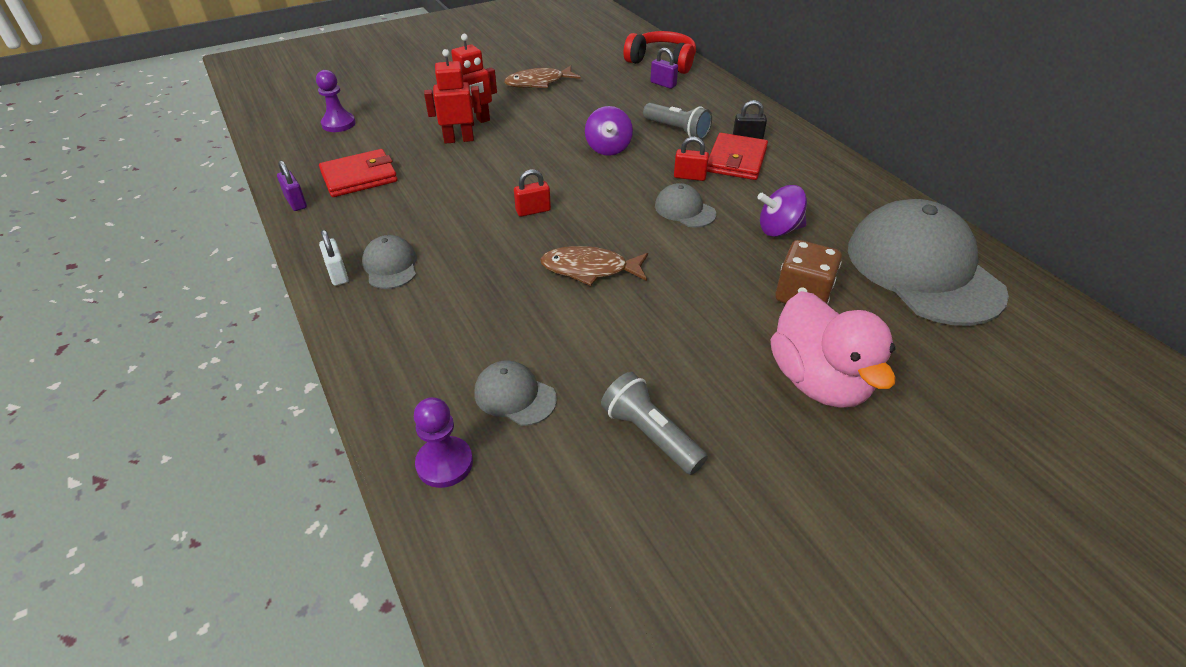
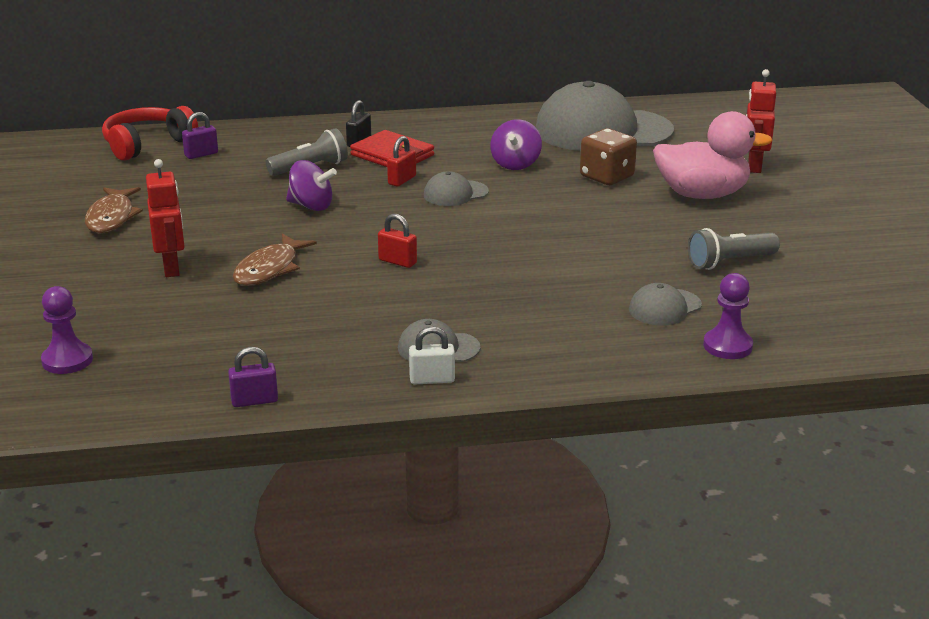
camera: 70 degrees left, 15 degrees down
(359, 177) = (232, 354): red wallet -> none
(459, 139) = (204, 283): red robot -> red robot (754, 166)
(533, 211) = (397, 261): red padlock -> red padlock turned 60 degrees counterclockwise
(589, 269) = (515, 250): brown fish -> brown fish (269, 269)

